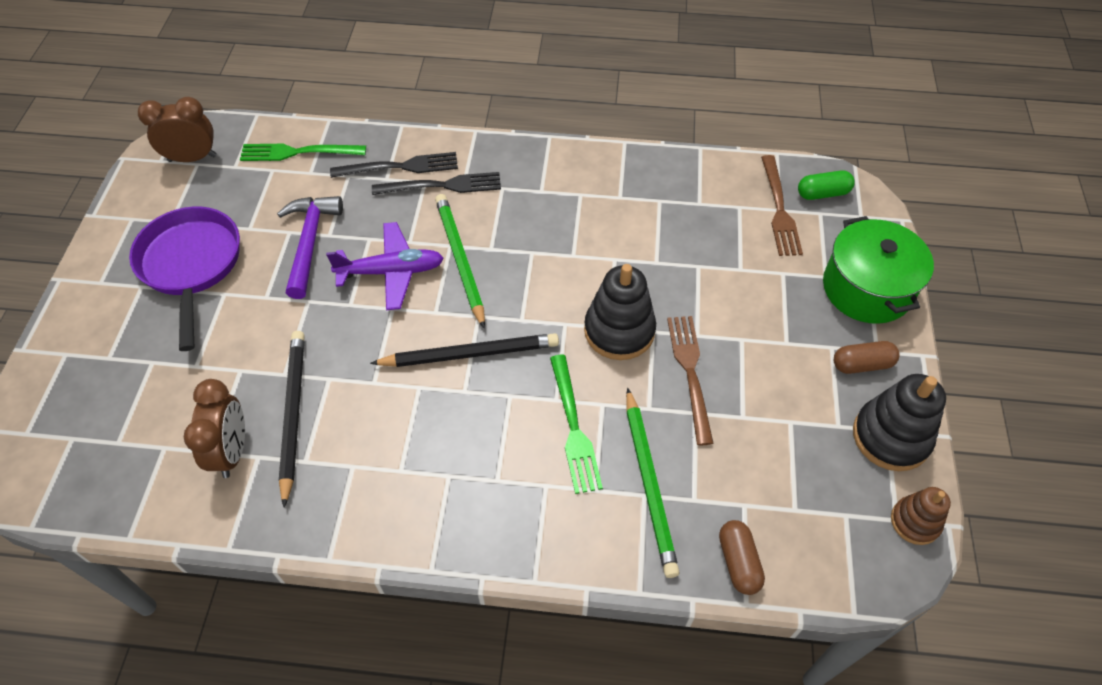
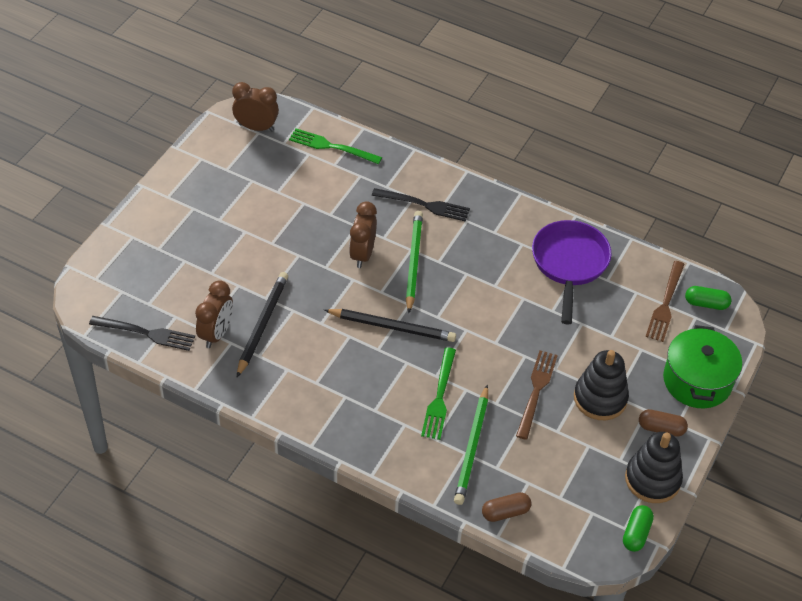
camera: 20 degrees right, 5 degrees down
(191, 265) = (230, 205): purple pan -> purple pan (569, 264)
(309, 242) = (315, 215): purple hammer -> none
(391, 272) = (362, 254): purple plane -> brown clock
(400, 166) = (400, 181): black fork -> black fork (146, 333)
(619, 331) = (501, 347): black stacking toy -> black stacking toy (600, 398)
(738, 562) = (505, 512): brown capsule -> brown capsule turned 60 degrees clockwise
(915, 522) = (636, 533): brown stacking toy -> green capsule

